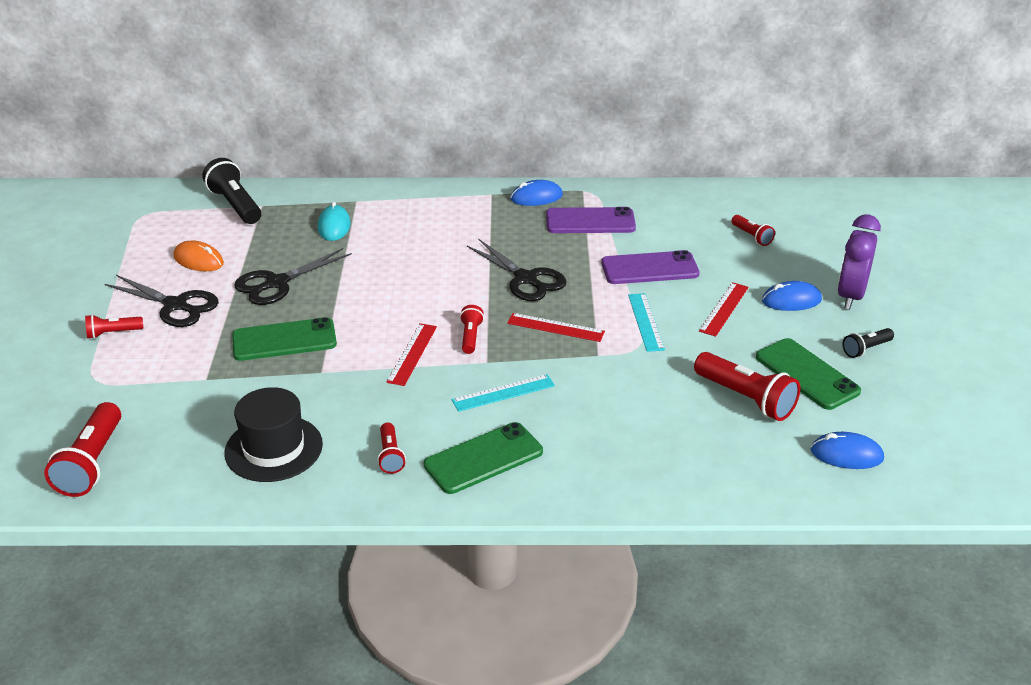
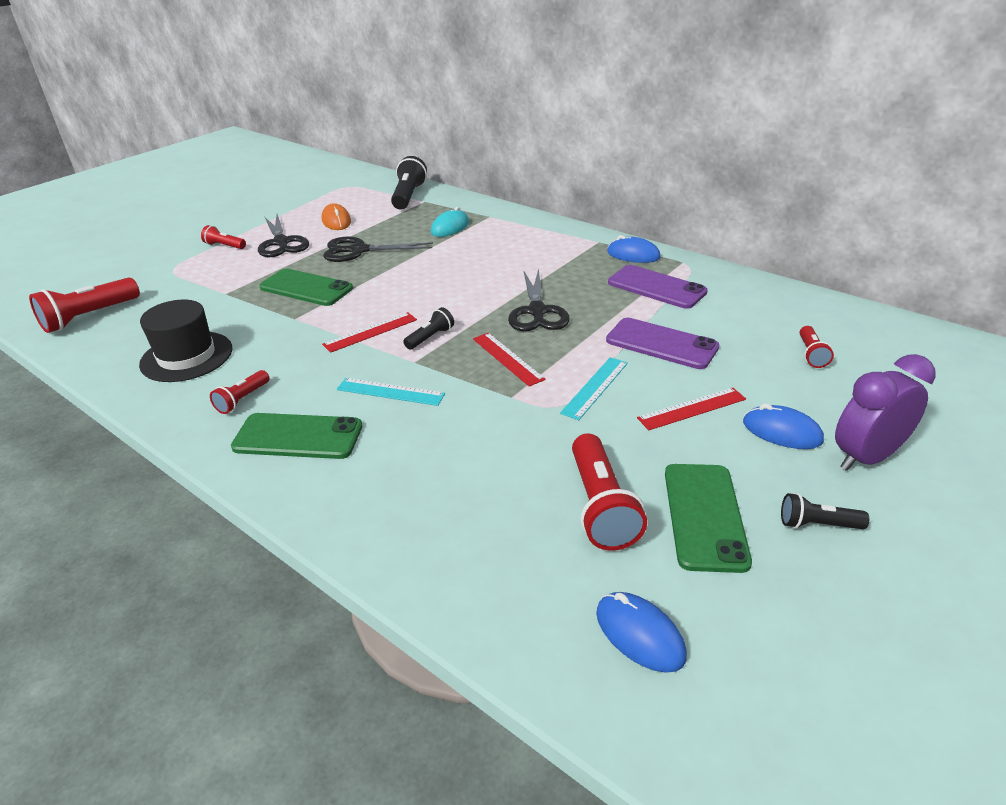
camera: 40 degrees right, 0 degrees up
(471, 337) = (430, 337): red flashlight -> black flashlight

